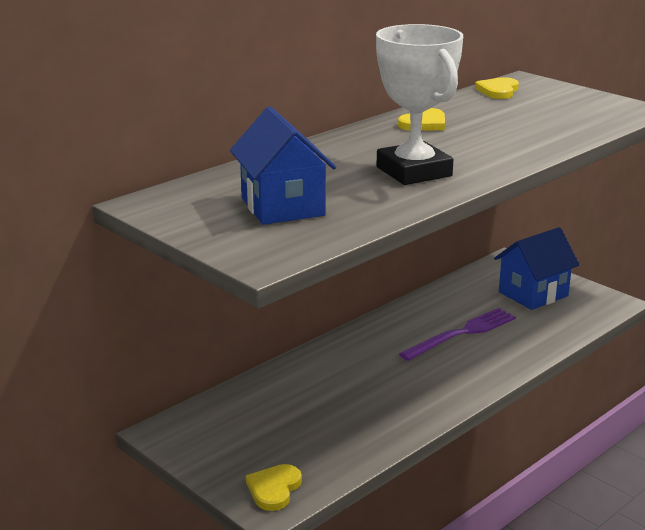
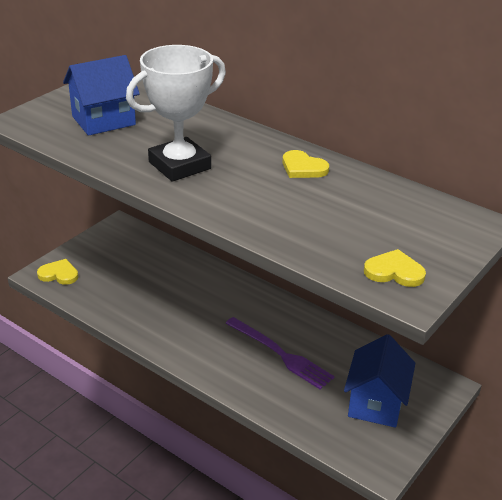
camera: 80 degrees right, 10 degrees up
(498, 91) = (428, 206): yellow heart -> yellow heart (394, 271)
(533, 294) = (376, 403): blue house -> blue house turned 60 degrees clockwise

